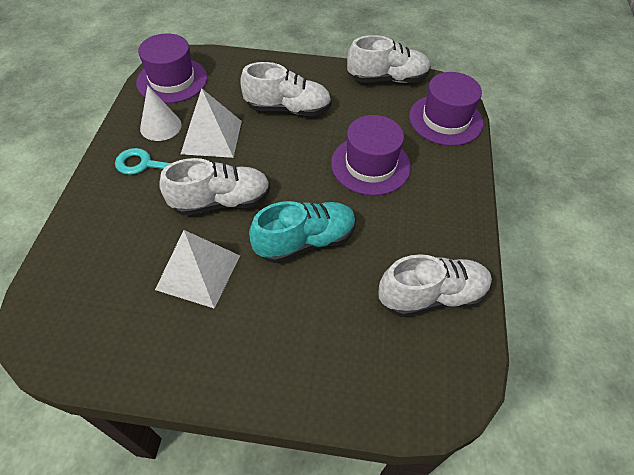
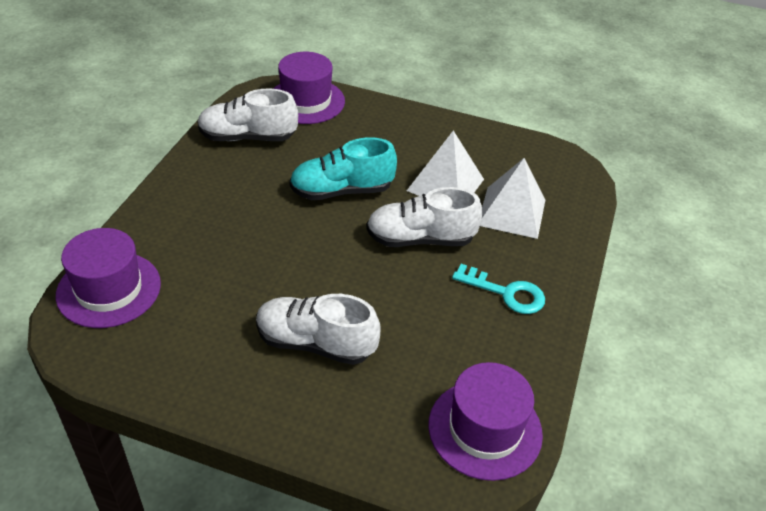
camera: 170 degrees left, 10 degrees down
(160, 126) = (495, 345): white cone -> none
(211, 137) = (426, 317): white pyramid -> white pyramid (512, 212)
(370, 165) = (241, 249): purple hat -> purple hat (306, 101)
(387, 79) = (143, 371): white shoe -> none

